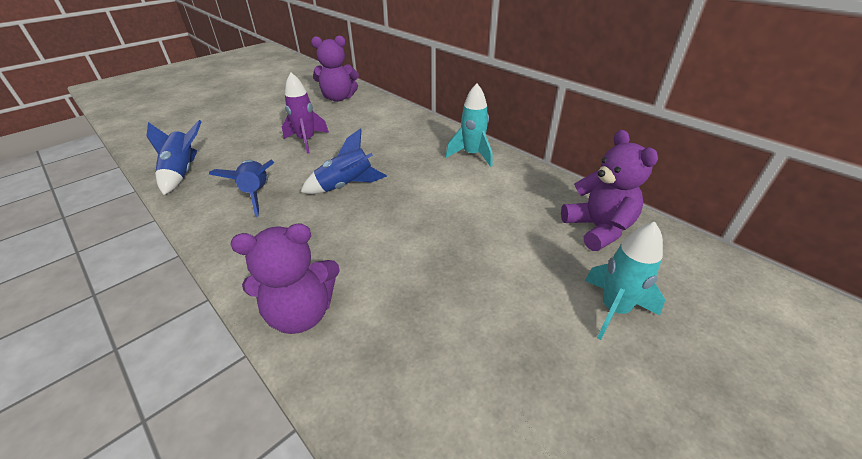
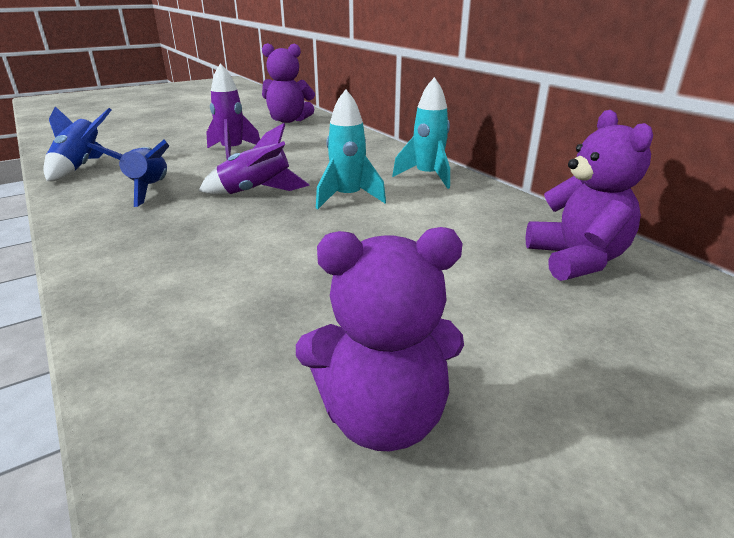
camera: 10 degrees right, 10 degrees down
(301, 313) = (134, 301): purple teddy bear -> purple teddy bear (382, 417)
(346, 186) = (256, 192): blue rocket -> purple rocket
(614, 309) = (572, 348): turquoise rocket -> turquoise rocket (348, 198)

